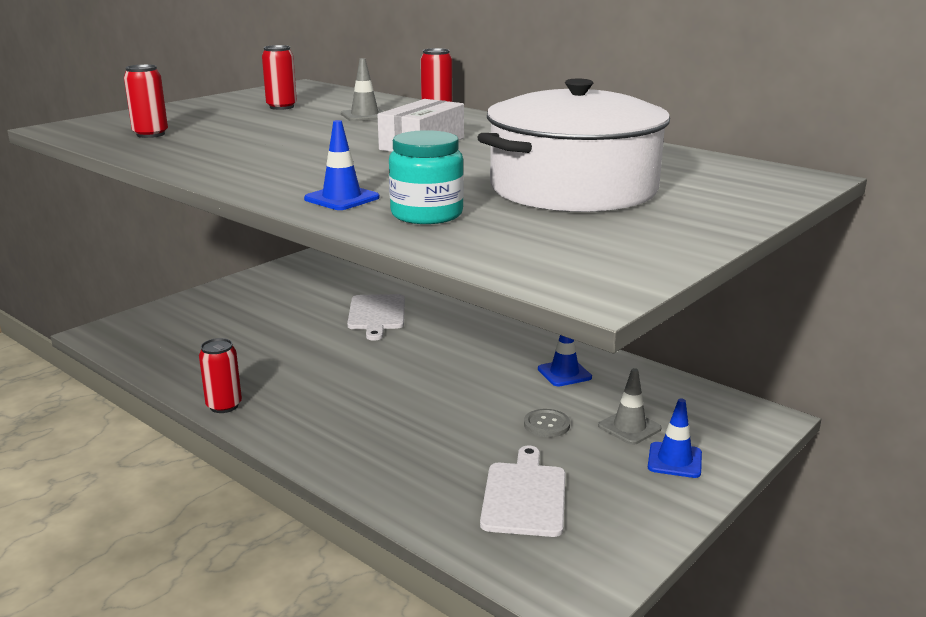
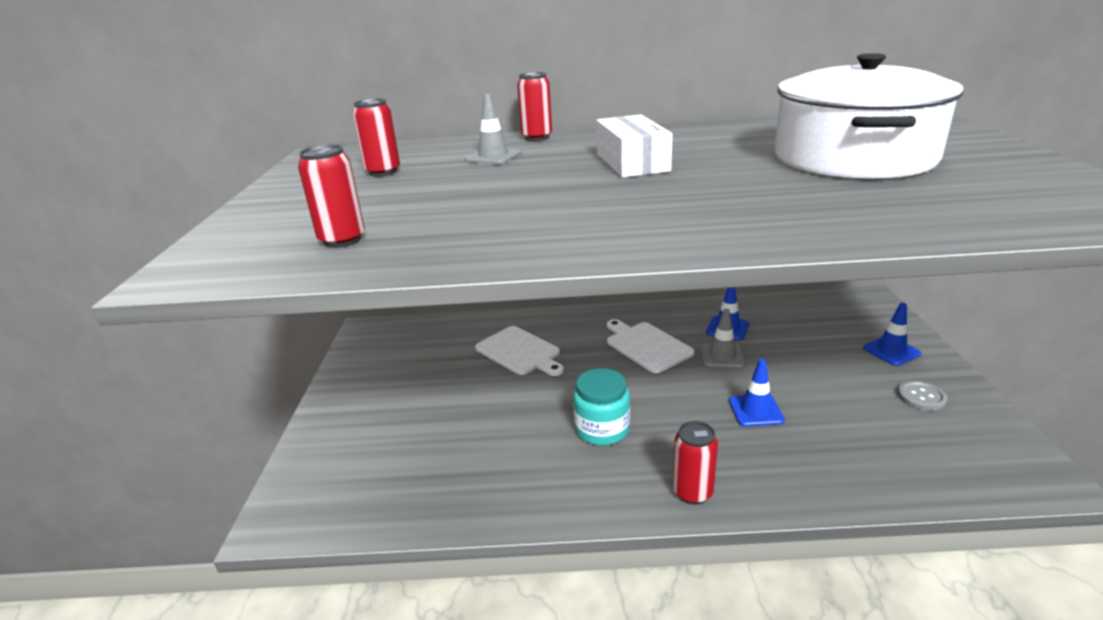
camera: 40 degrees left, 5 degrees up
(224, 406) = (561, 508): red can -> red can (692, 492)
(342, 198) = (768, 224): blue traffic cone -> blue traffic cone (755, 410)
(426, 214) = (870, 210): turquoise jar -> turquoise jar (602, 429)
(524, 496) = (885, 428): white cutting board -> white cutting board (646, 346)
(546, 425) = (792, 370): grey button -> grey button (921, 397)
(629, 427) = (831, 344): grey traffic cone -> grey traffic cone (722, 356)

